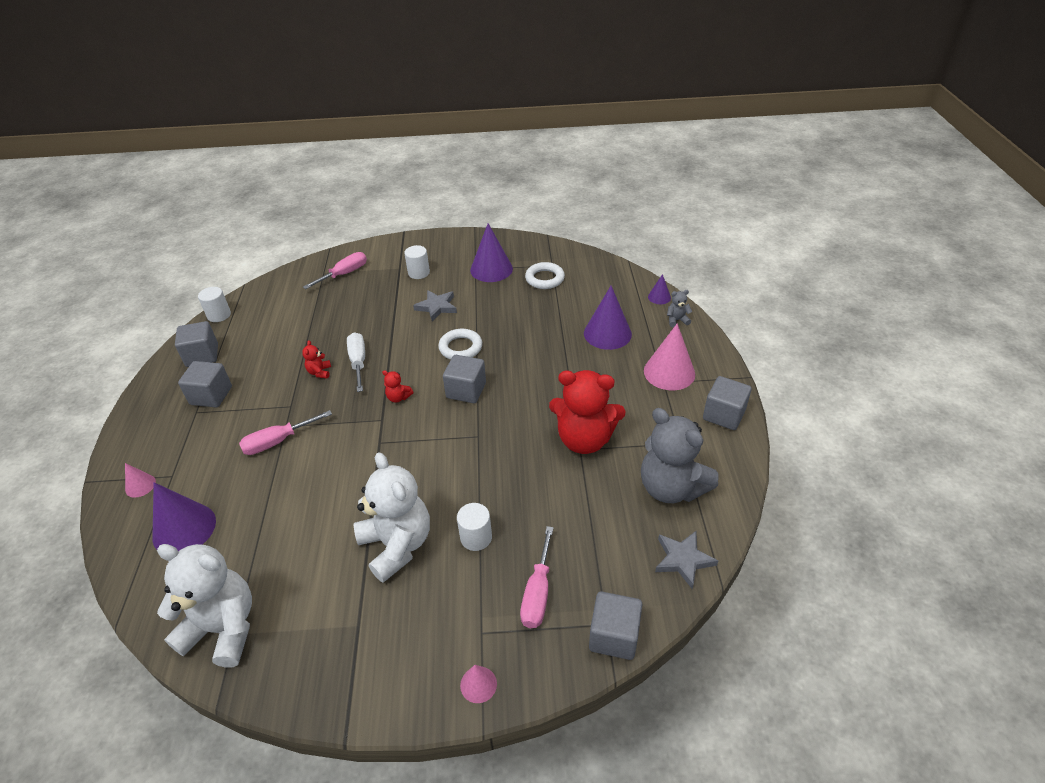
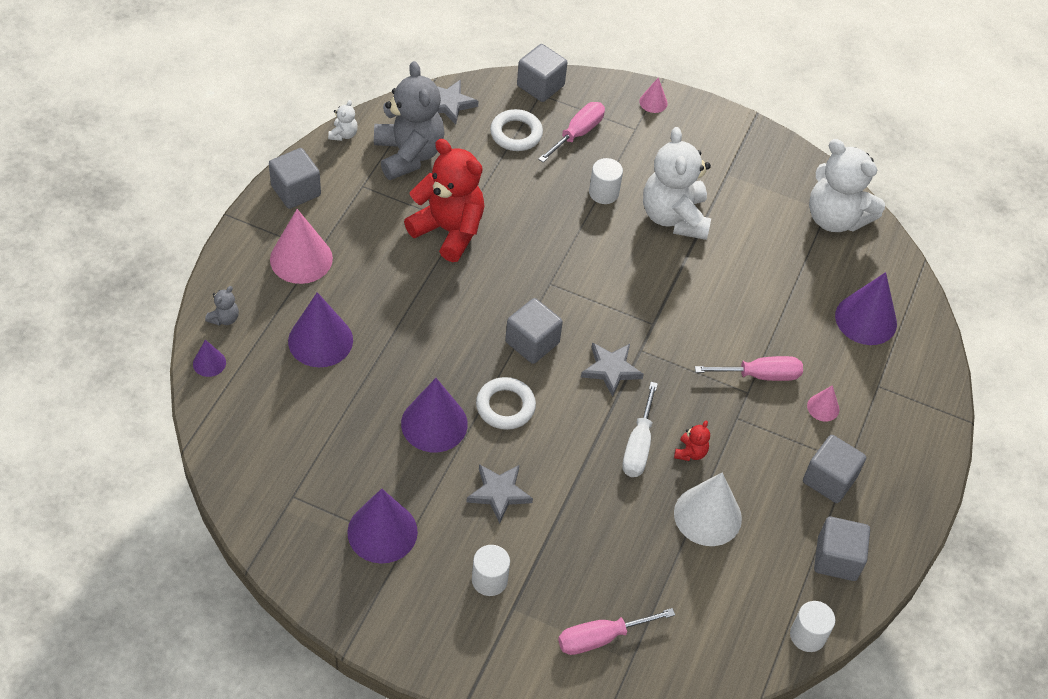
camera: 160 degrees left, 10 degrees up
(140, 485) = (911, 388): pink cone -> pink cone (823, 407)
(297, 345) = (707, 515): none -> white cone
(398, 397) = (611, 370): red teddy bear -> grey star
(499, 322) = (434, 423): none -> purple cone
(544, 279) = (323, 472): white ring -> white ring (516, 134)
(677, 320) = (224, 318): grey teddy bear -> grey teddy bear turned 75 degrees counterclockwise
(739, 478) = (343, 134): none -> white teddy bear

